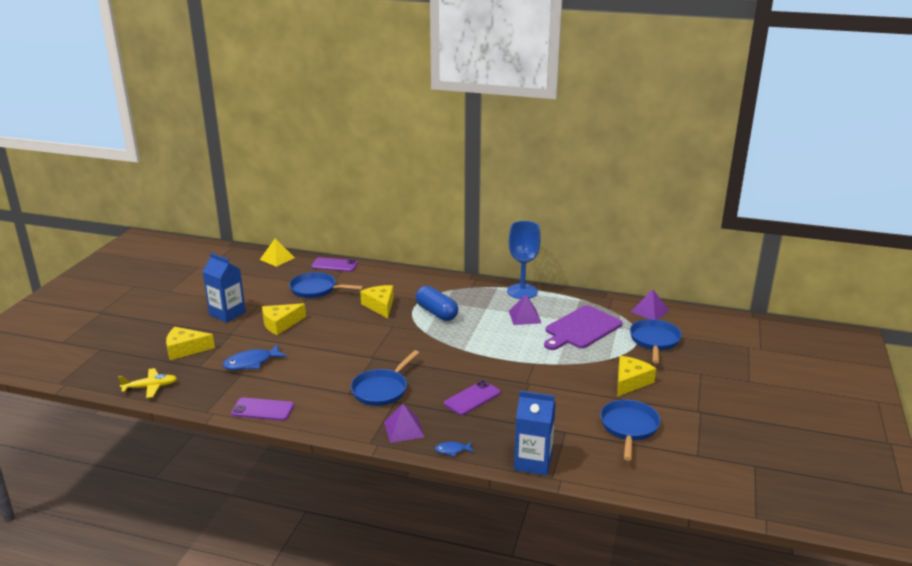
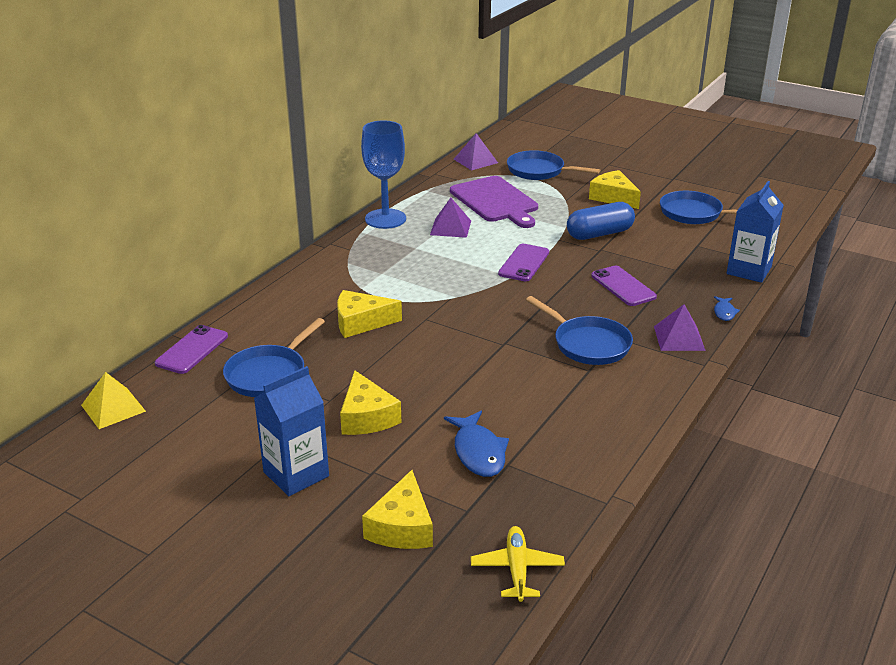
camera: 75 degrees left, 5 degrees up
(262, 409) = (613, 446): purple phone -> purple phone (524, 263)
(436, 312) = (407, 282): blue capsule -> blue capsule (599, 234)

